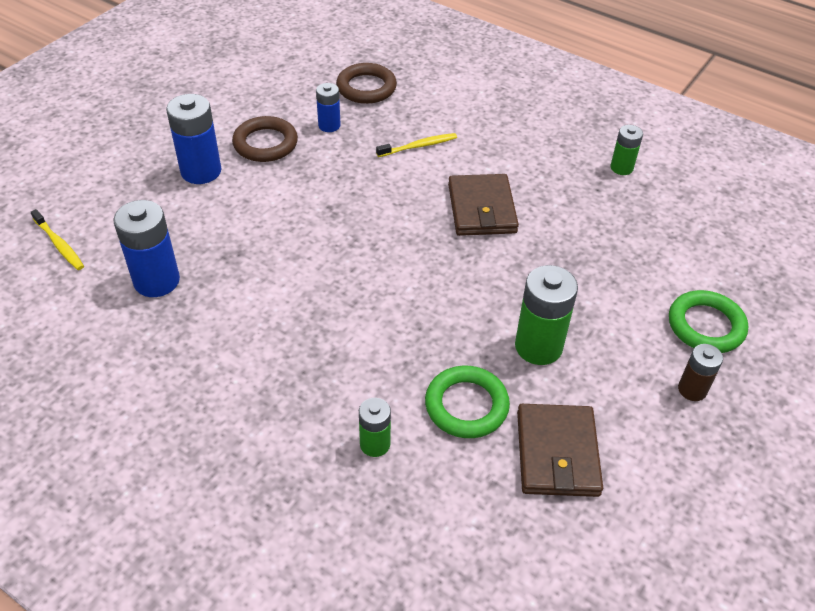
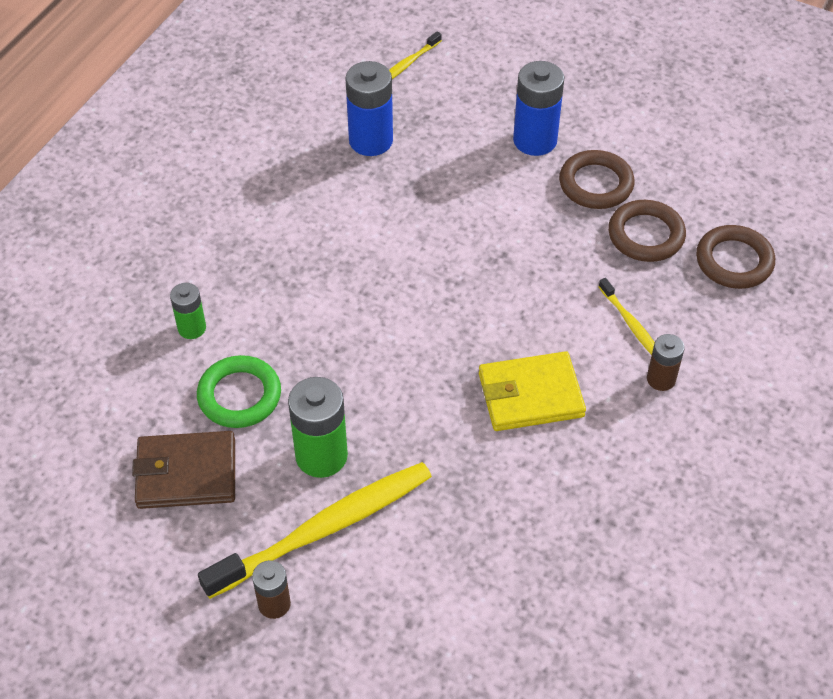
camera: 85 degrees right, 5 degrees up
(329, 125) = (646, 235): blue battery -> brown ring
(472, 139) = (661, 379): none -> brown battery
(482, 209) = (530, 395): brown wallet -> yellow wallet
(614, 349) = (324, 529): none -> yellow toothbrush
(621, 168) = (648, 550): green battery -> none
(706, 326) = (371, 628): green ring -> none

